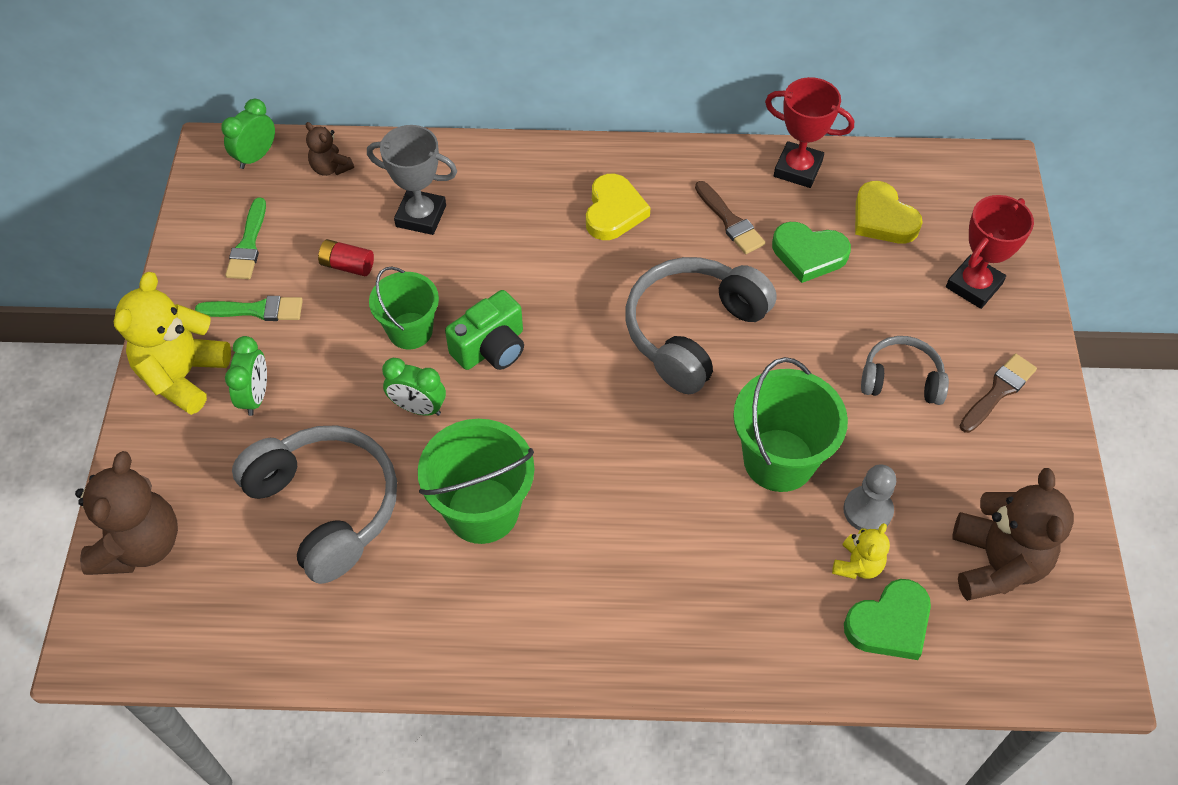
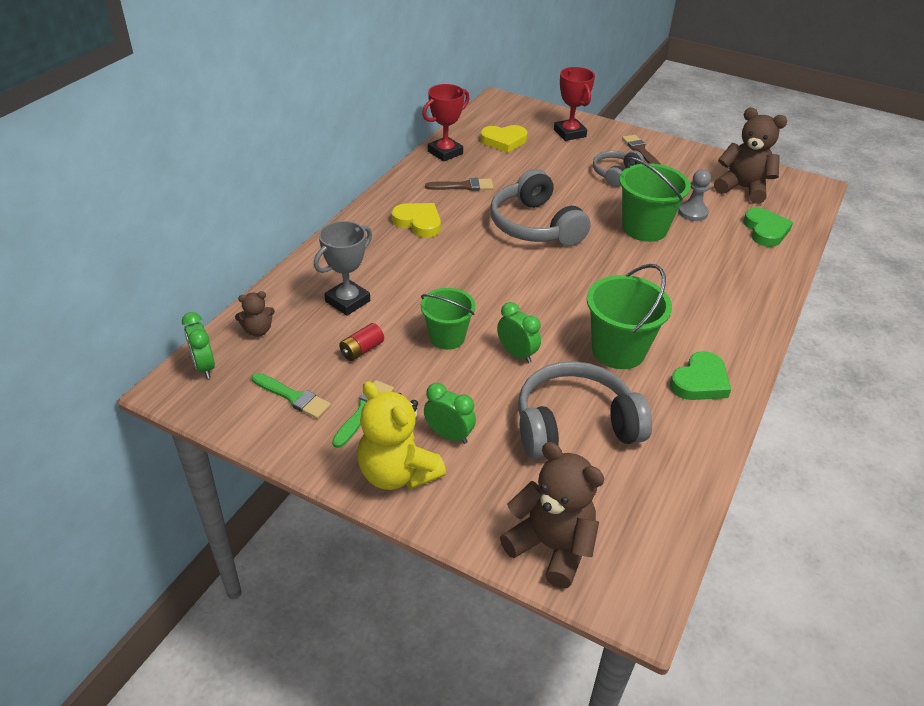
camera: 65 degrees left, 15 degrees down
(418, 408) = (516, 354): green clock -> green clock turned 90 degrees counterclockwise
(491, 348) = (489, 306): green camera -> none
(808, 254) = (509, 170): green heart -> green heart (700, 381)
(857, 565) = (725, 227): yellow teddy bear -> none

